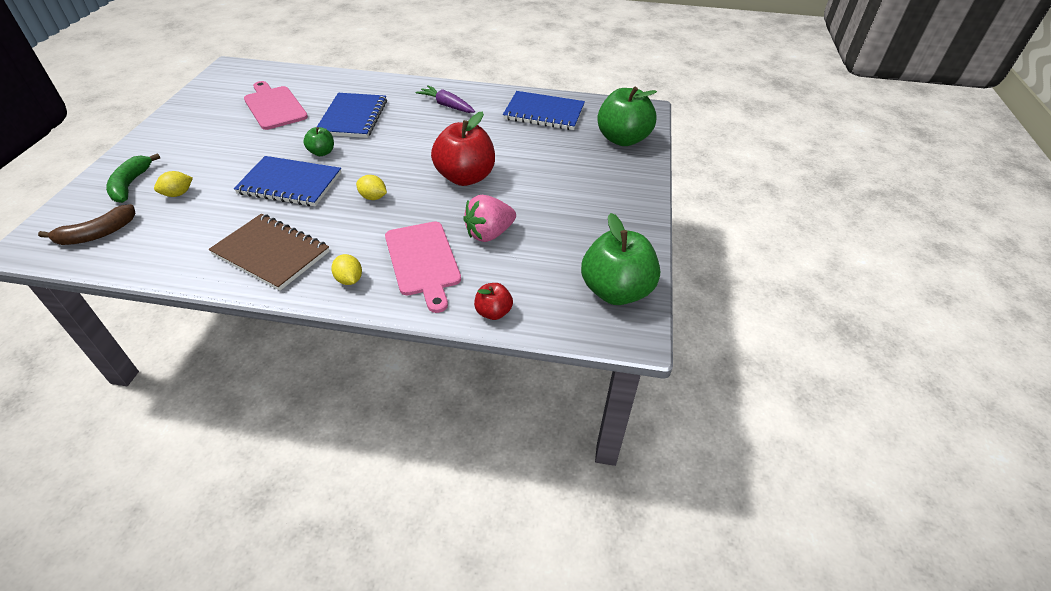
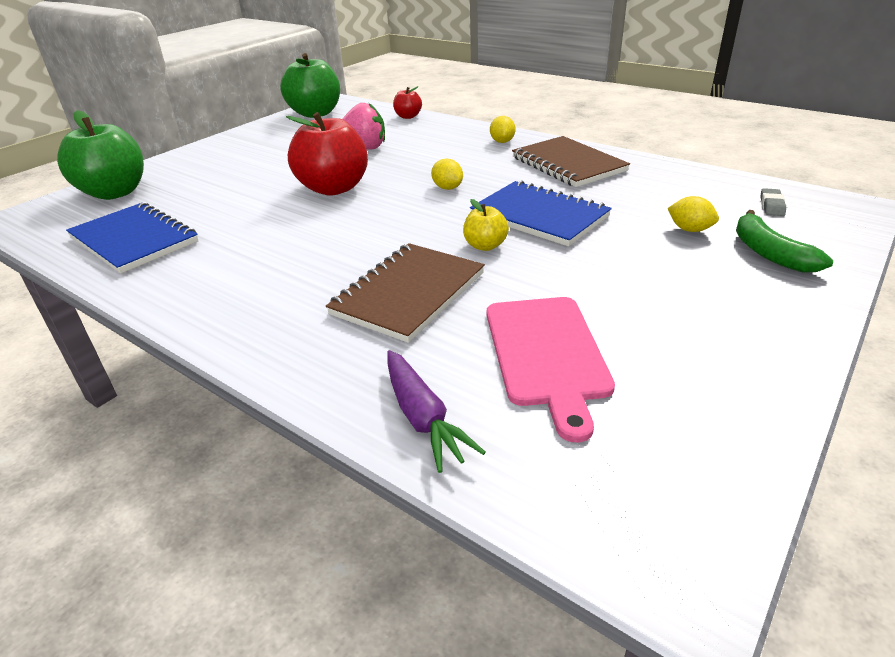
camera: 150 degrees left, 10 degrees down
(97, 234) = (771, 205): brown banana -> grey eraser
(131, 184) = (769, 253): green banana -> green banana turned 135 degrees clockwise
(178, 194) = (689, 229): yellow lemon -> yellow lemon turned 45 degrees clockwise
(322, 152) = (485, 246): green apple -> yellow apple
(353, 117) = (408, 293): blue notebook -> brown notebook
(423, 261) = (434, 142): pink cutting board -> none
(447, 105) = (242, 282): purple carrot -> purple carrot (423, 418)

